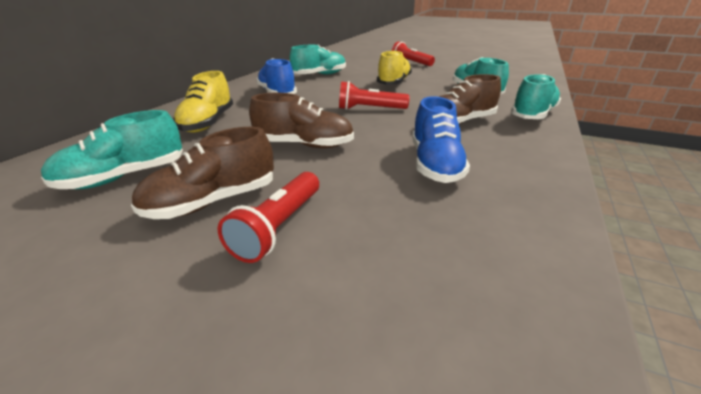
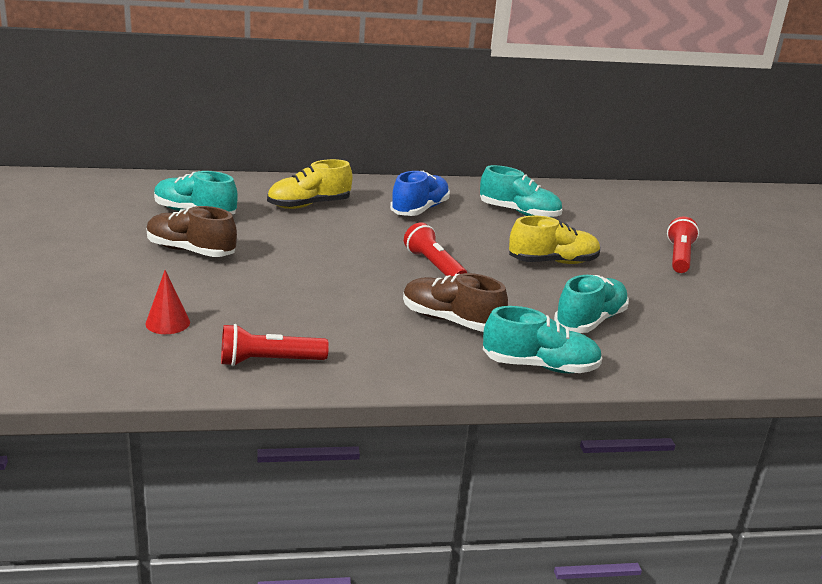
camera: 55 degrees right, 5 degrees down
(279, 227) = (180, 280): red flashlight -> red flashlight (269, 361)
(304, 145) = (307, 256): brown shoe -> none
(387, 265) = (167, 323): none -> red cone
(435, 164) = (327, 320): blue shoe -> none

